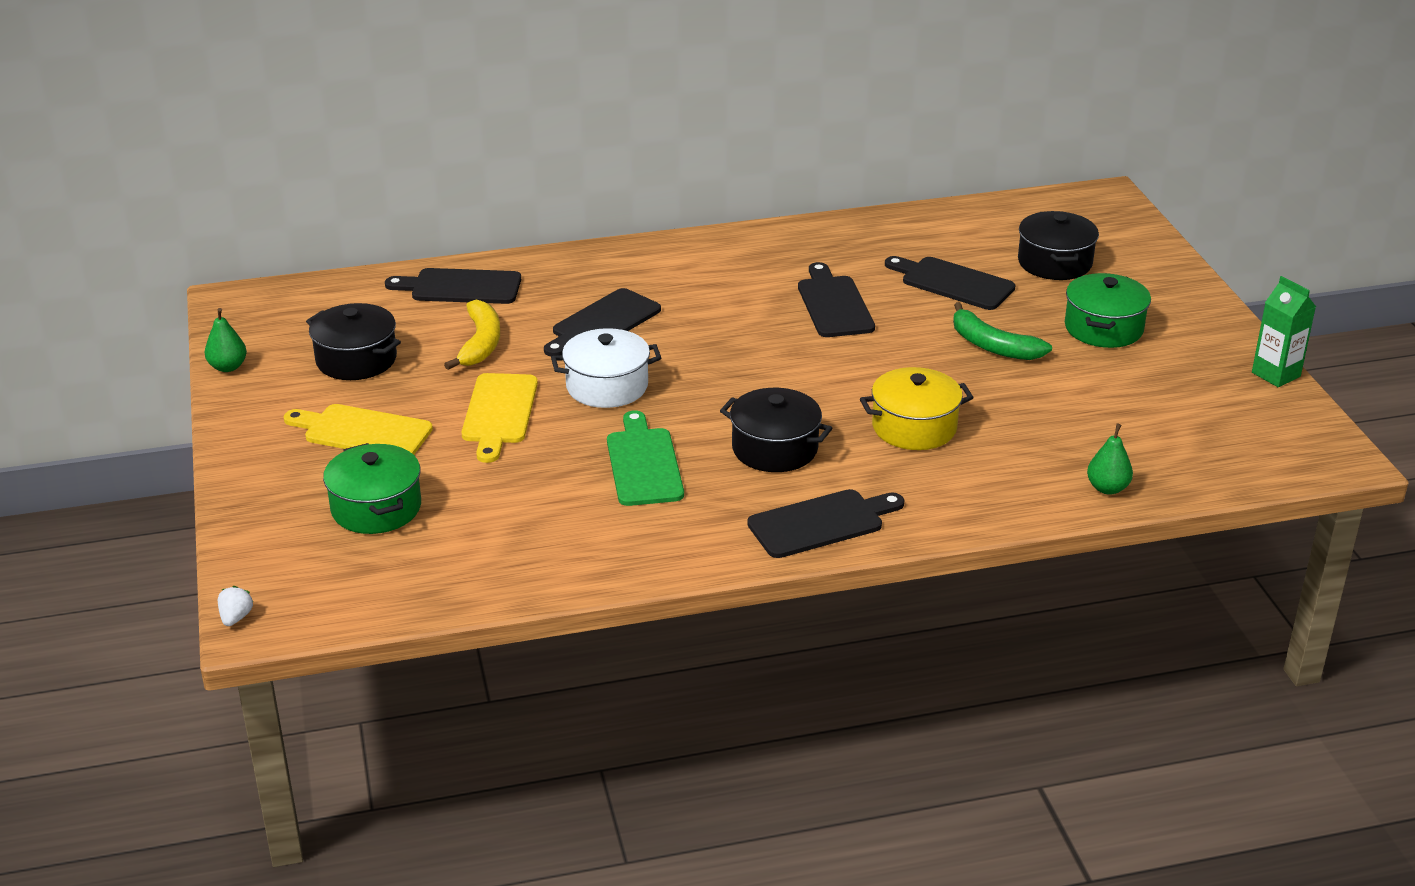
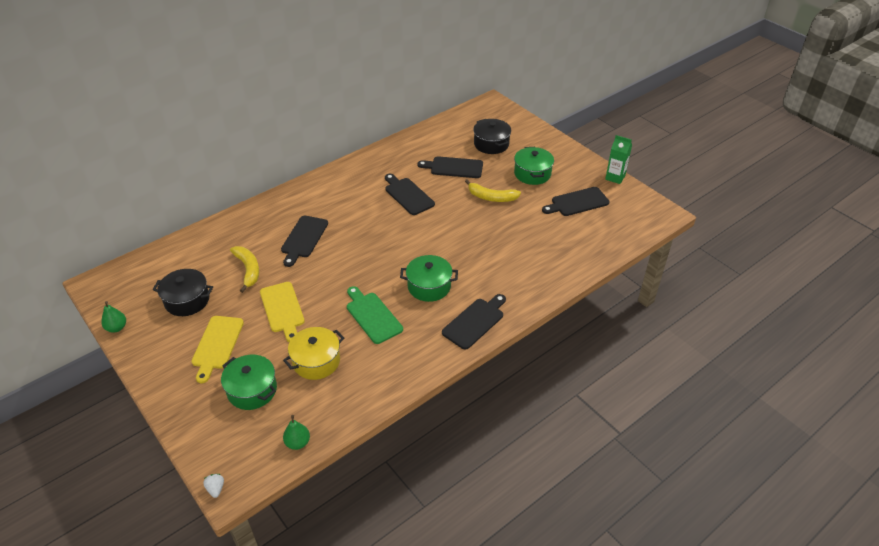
camera: 25 degrees left, 10 degrees up
(362, 432) = (217, 345): yellow cutting board -> yellow cutting board turned 75 degrees counterclockwise
(461, 287) = (217, 238): black cutting board -> black cutting board (577, 202)
(607, 386) = (328, 276): white pot -> none
(774, 449) = (429, 286): black pot -> green pot
(914, 427) = (484, 253): yellow pot -> yellow pot (316, 361)
(992, 346) = (491, 197): green banana -> yellow banana
(1107, 488) = (584, 260): green pear -> green pear (298, 443)

